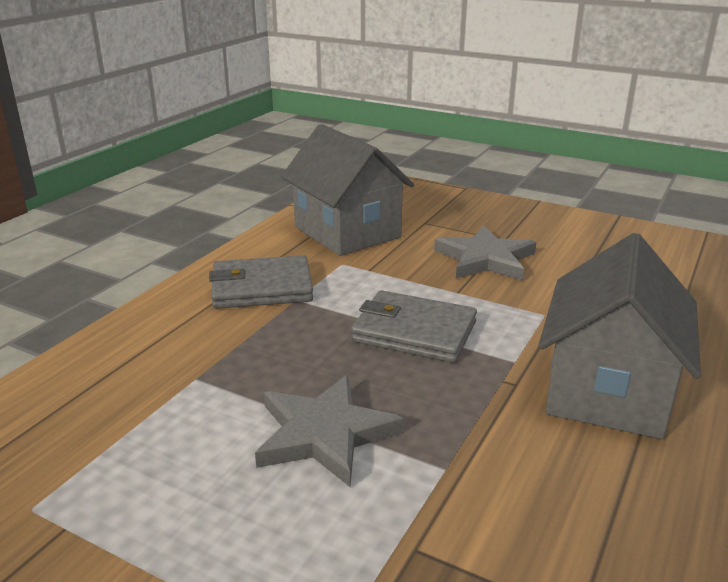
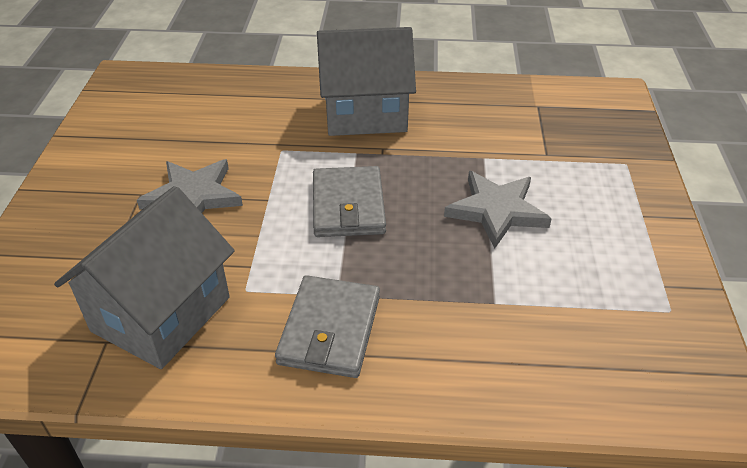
camera: 115 degrees left, 15 degrees up
(261, 287) = (329, 330): grey wallet -> grey wallet turned 45 degrees clockwise

